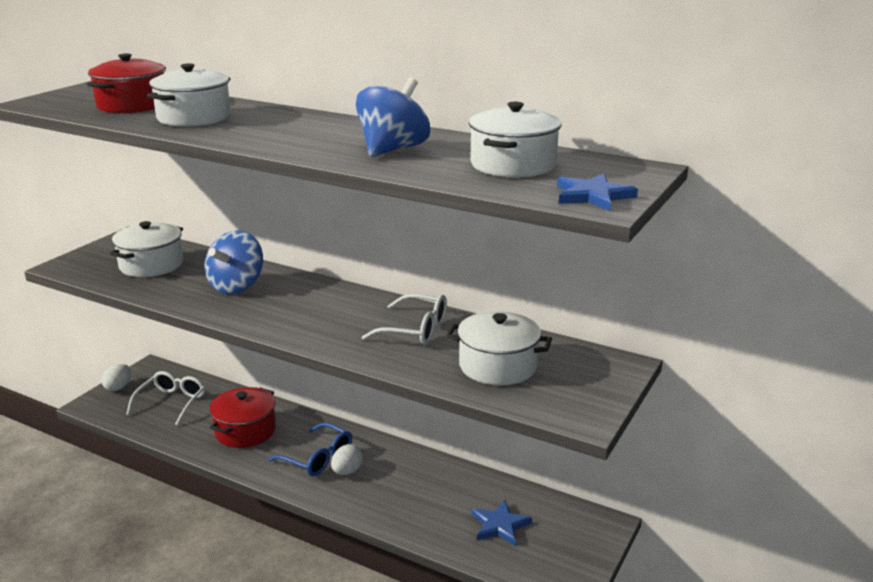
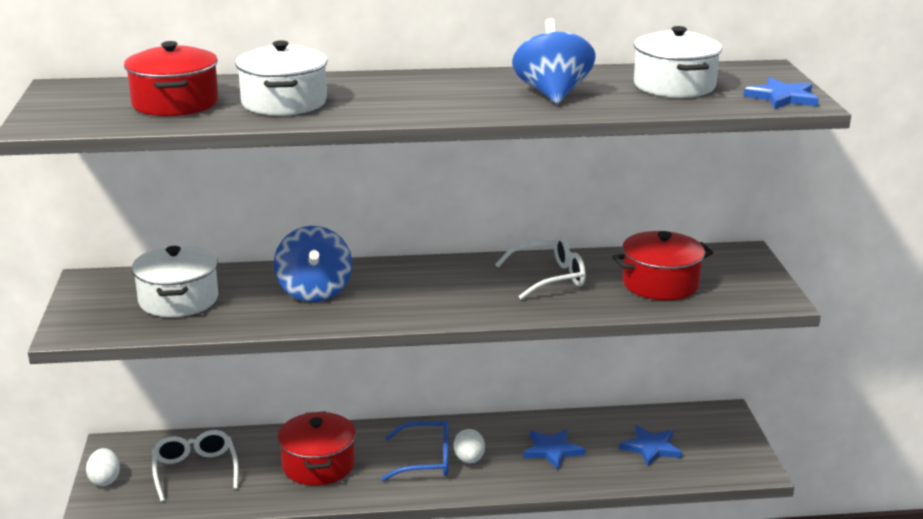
camera: 35 degrees left, 0 degrees up
(417, 491) = (552, 450): none -> blue star
(498, 366) = (660, 284): white pot -> red pot

